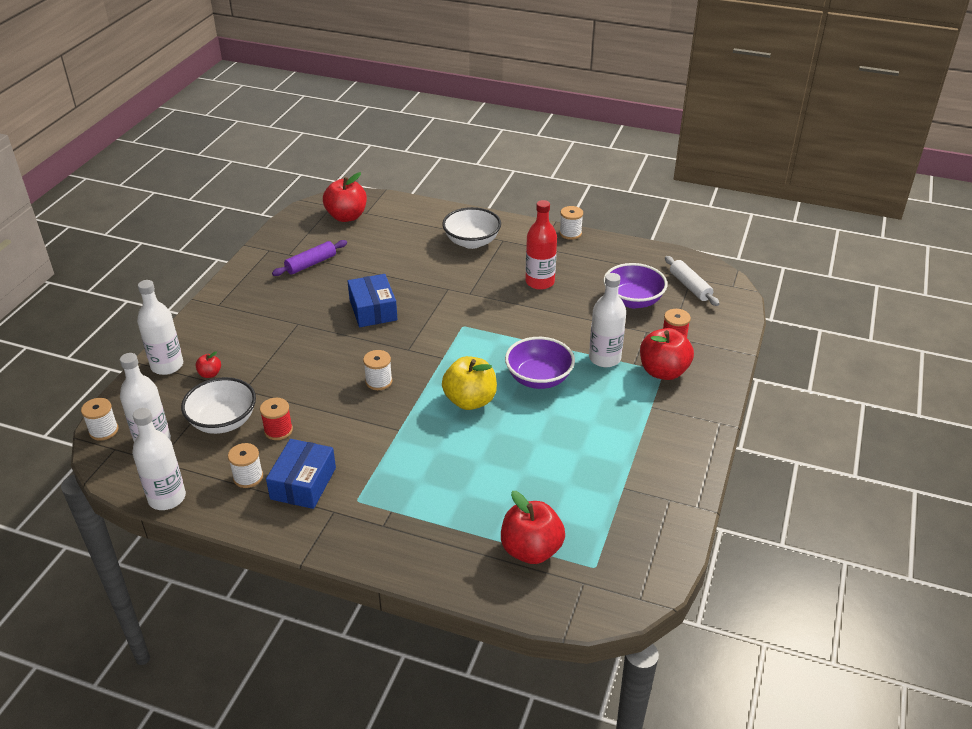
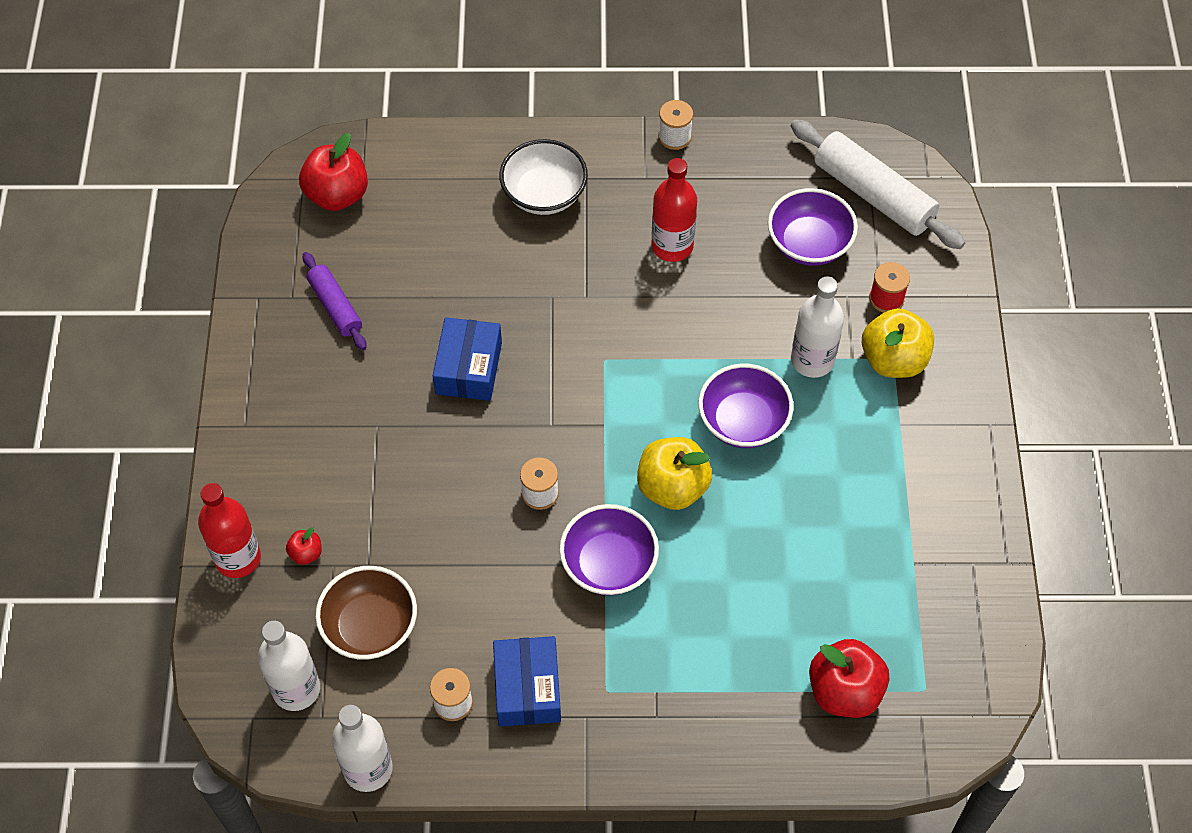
camera: 20 degrees left, 20 degrees up
(104, 430) = (219, 694): white spool -> none
(167, 365) = (238, 558): white bottle -> red bottle
(223, 421) = (370, 626): white bowl -> brown bowl
(278, 430) = (451, 617): red spool -> none
(311, 264) = (335, 306): purple rolling pin -> purple rolling pin turned 60 degrees counterclockwise
(373, 310) = (469, 368): blue box -> blue box turned 45 degrees clockwise
(401, 430) = (608, 564): none -> purple bowl
(663, 371) = (893, 360): red apple -> yellow apple
(690, 286) = (873, 194): white rolling pin -> white rolling pin, size x1.72

